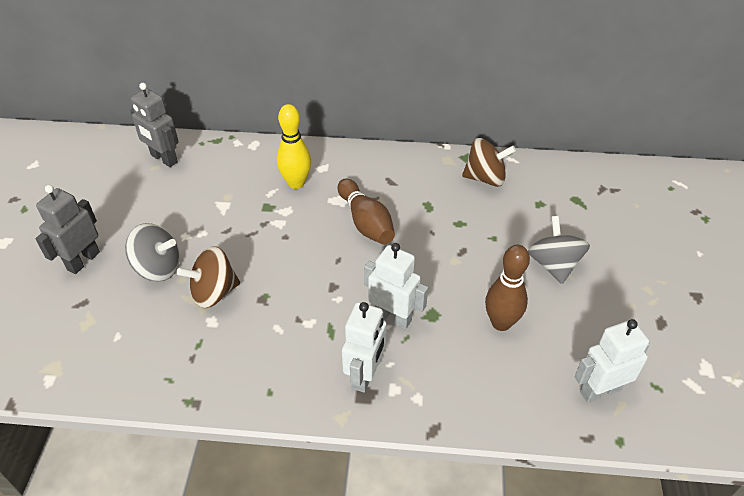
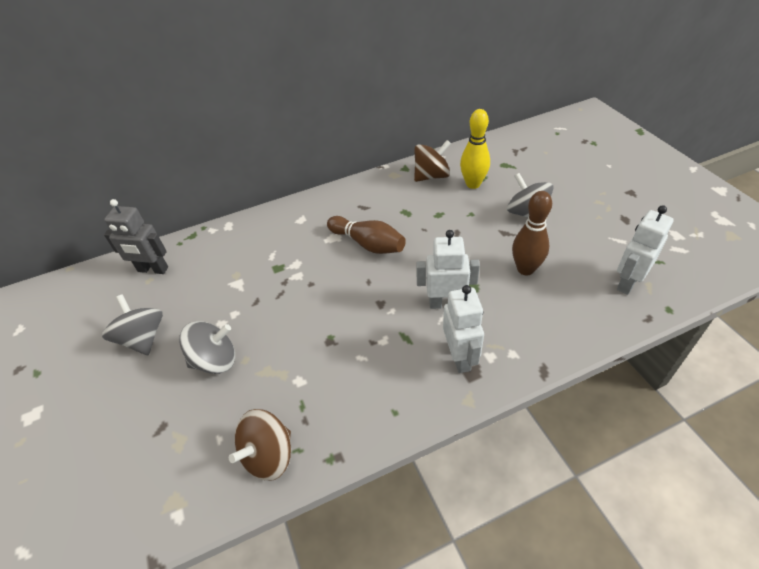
camera: 25 degrees left, 0 degrees up
(83, 261) = (135, 389): grey robot -> none
(116, 219) = (143, 338): none -> grey spinning top
(214, 292) = (283, 356): brown spinning top -> brown spinning top (269, 456)
(296, 183) = (288, 239): yellow bowling pin -> yellow bowling pin (473, 184)

